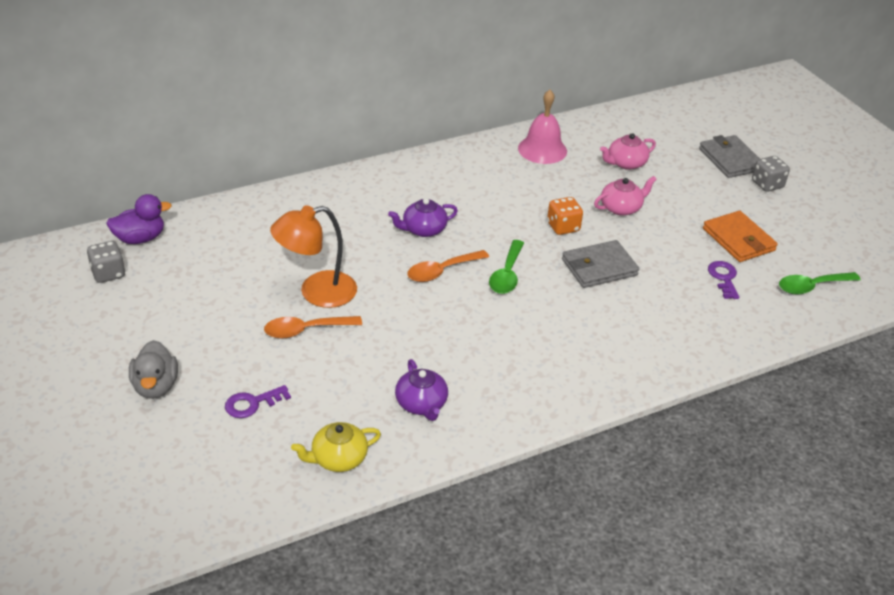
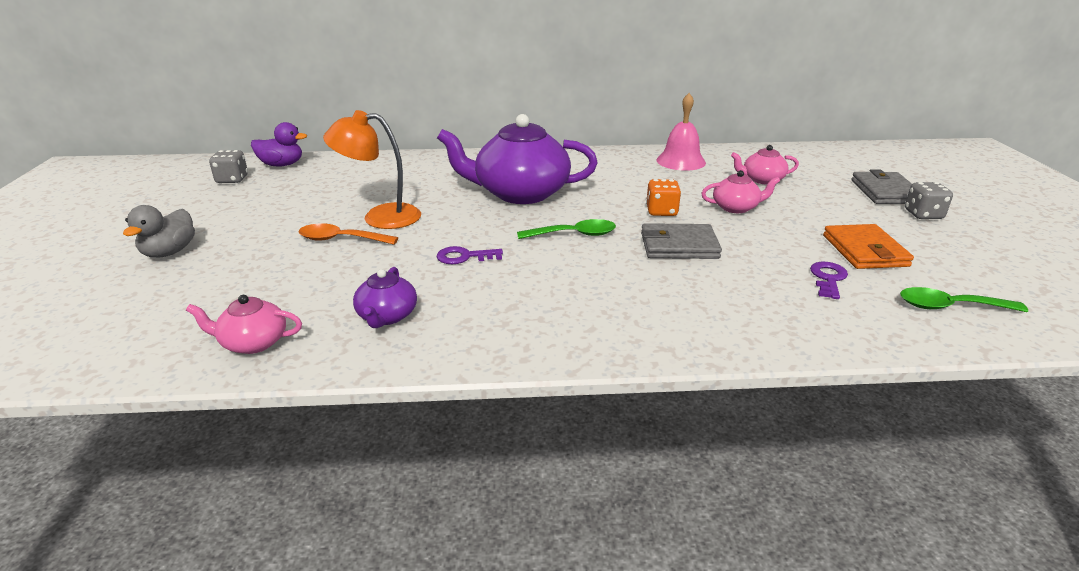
camera: 25 degrees right, 10 degrees down
(252, 403) = (230, 281): purple key -> purple key (464, 257)
(338, 458) = (253, 343): yellow teapot -> pink teapot
(423, 229) = (520, 193): purple teapot -> purple teapot, size x2.12
(442, 271) = (510, 222): orange spoon -> none
(507, 274) = (573, 235): green spoon -> green spoon turned 135 degrees counterclockwise

